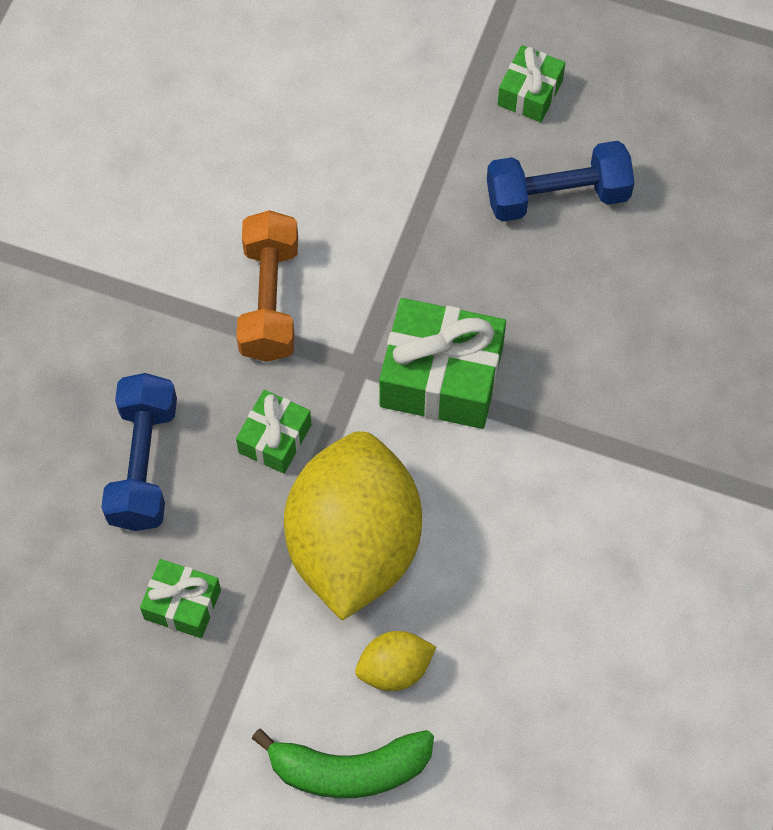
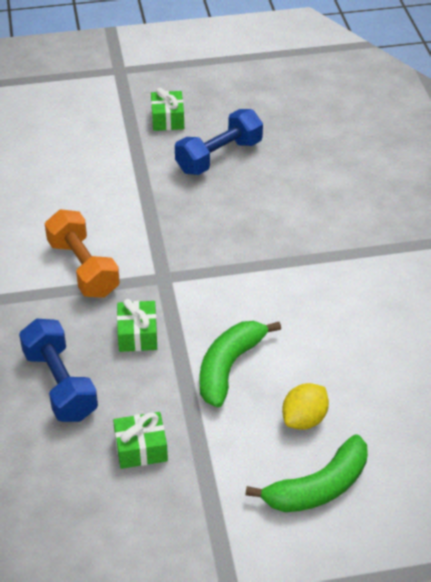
camera: 30 degrees left, 20 degrees down
(353, 546) = (229, 367): yellow lemon -> green banana
(441, 377) = (217, 262): green gift -> none

